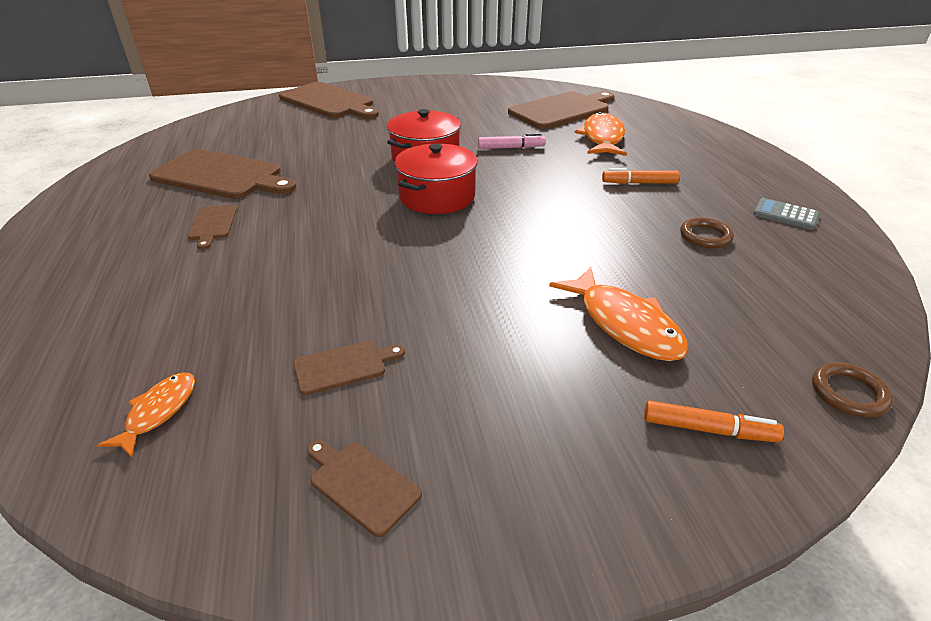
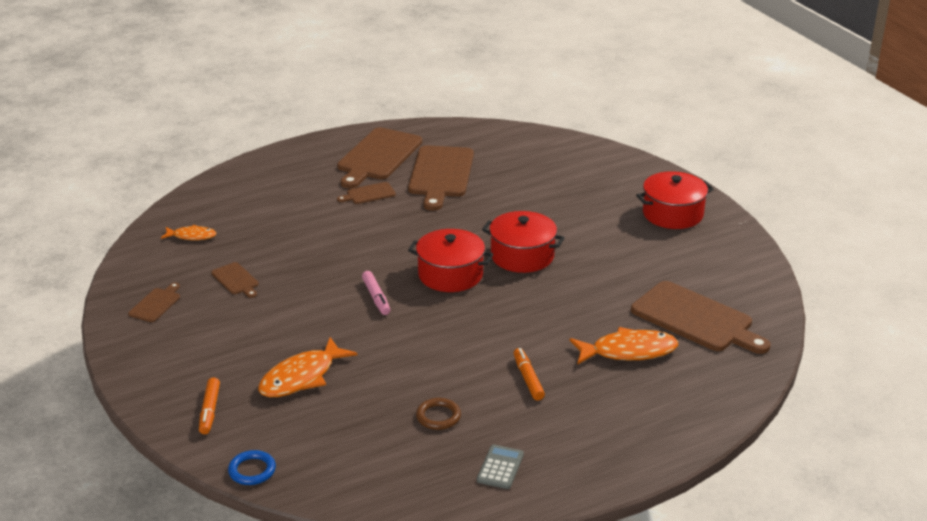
camera: 75 degrees right, 5 degrees down
(329, 102) = (623, 179): brown cutting board -> brown cutting board (378, 156)
(403, 94) = (672, 214): none -> red pot
(511, 148) = (570, 298): pink marker -> pink marker (376, 297)
(848, 393) = (252, 470): brown ring -> blue ring

